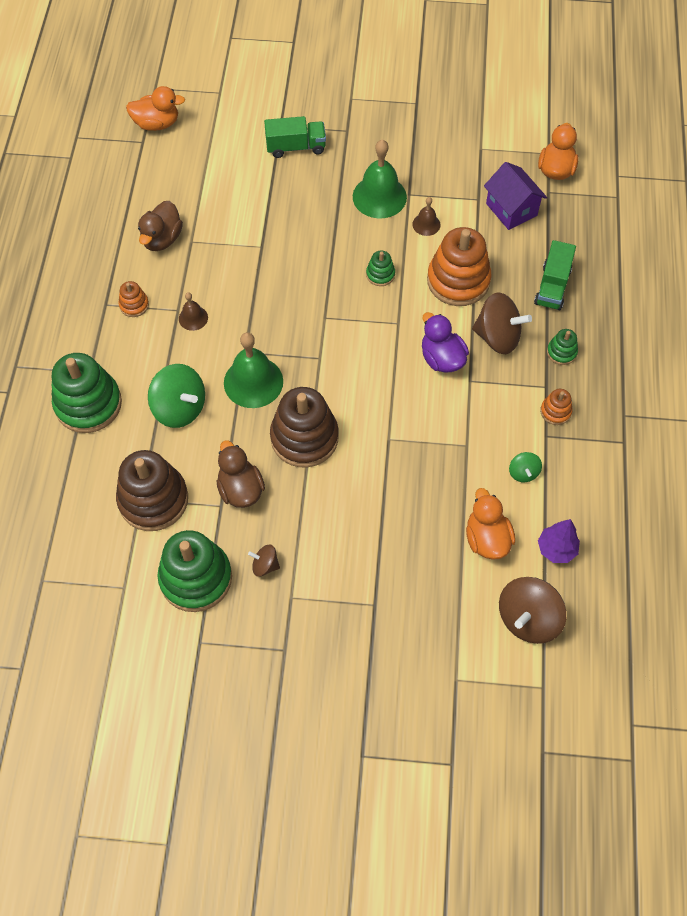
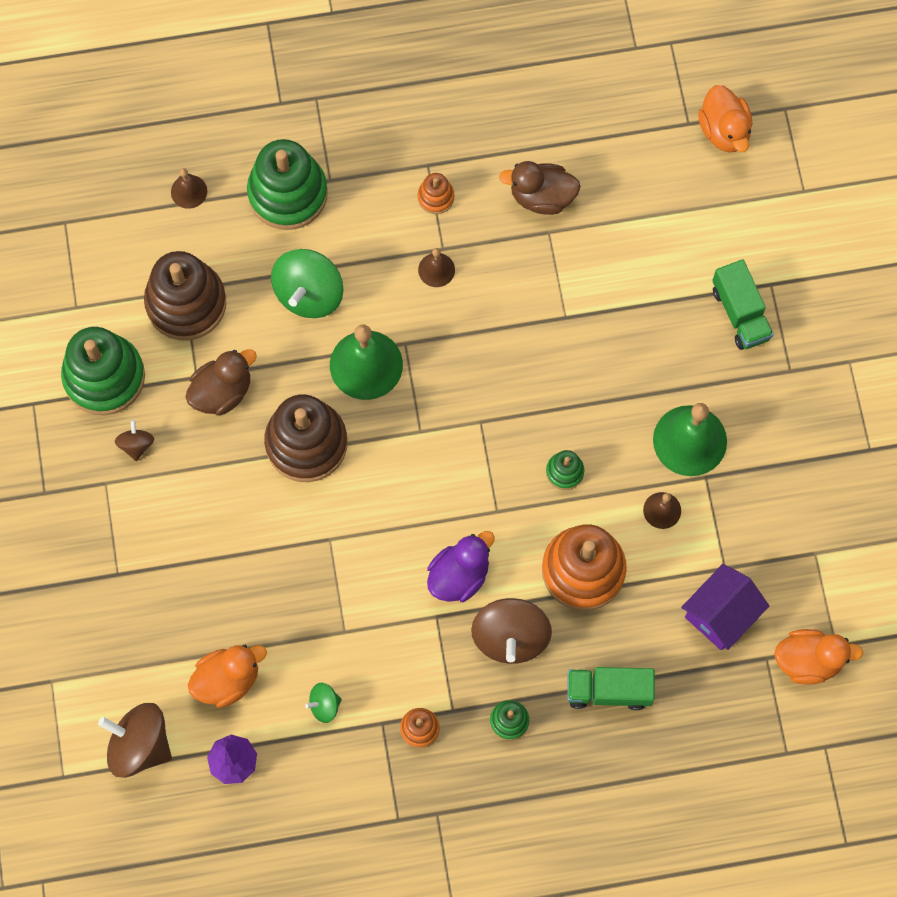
camera: 75 degrees right, 10 degrees up
(55, 476) = (189, 191): none -> brown bell

